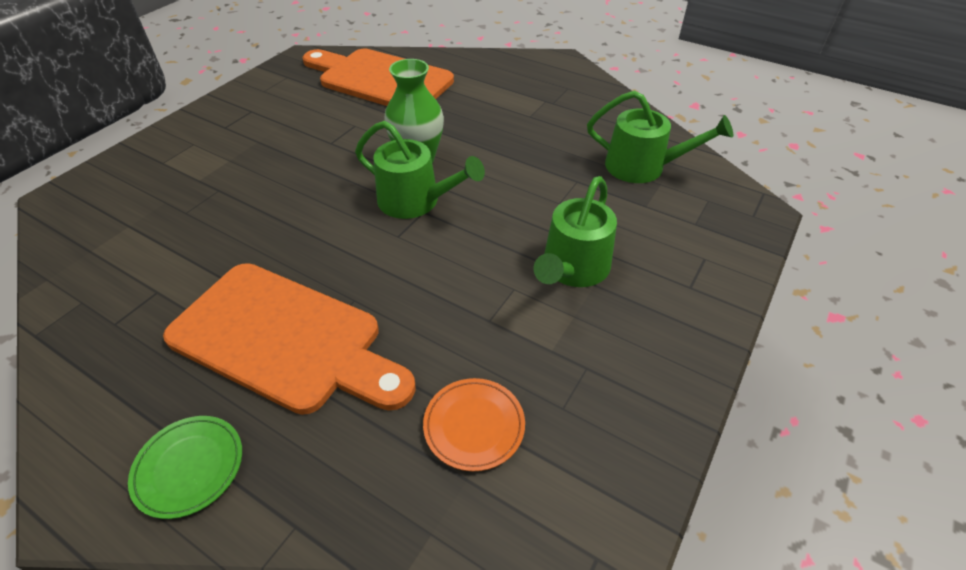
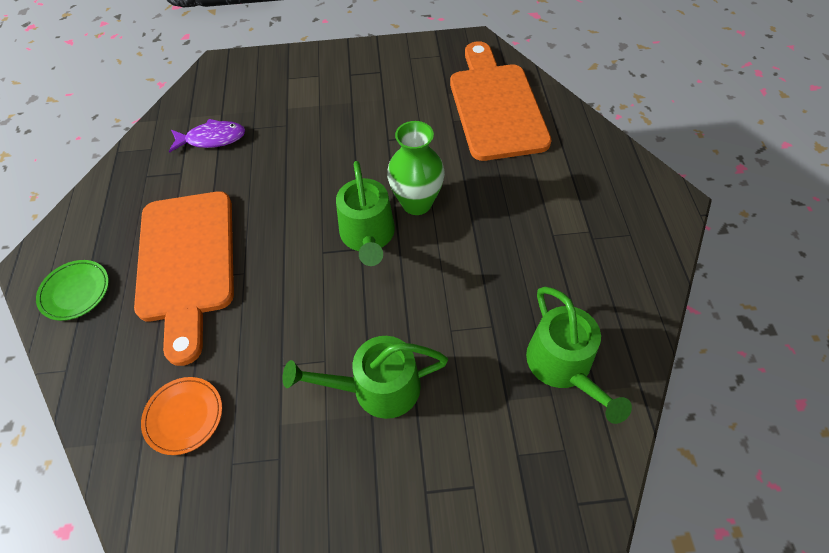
camera: 55 degrees right, 10 degrees up
(150, 247) = (212, 139): none -> purple fish

